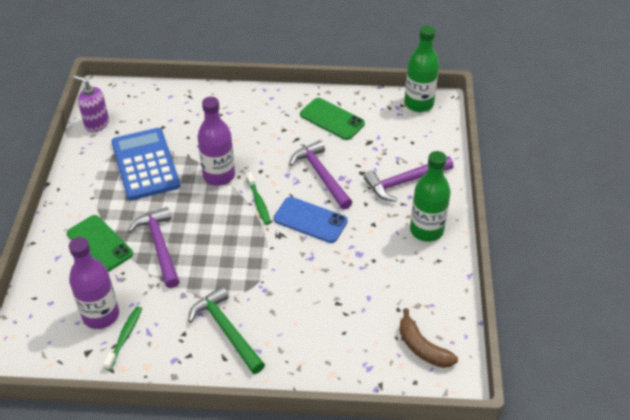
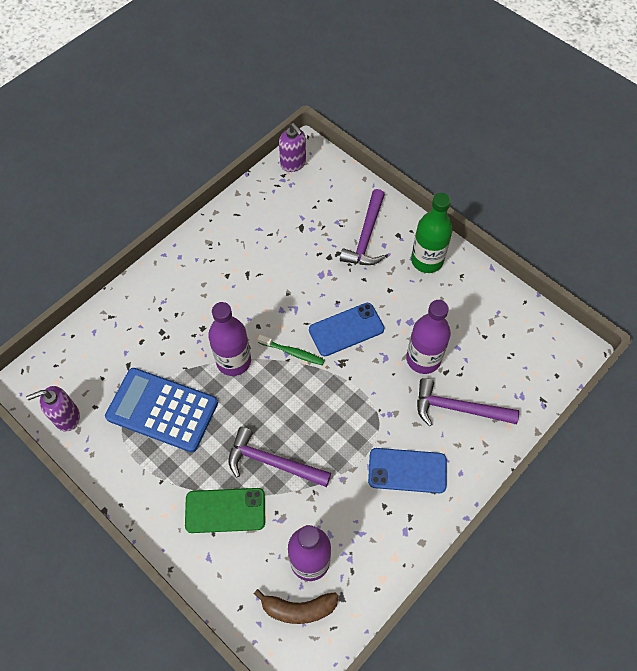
camera: 50 degrees left, 15 degrees up
(125, 337) = (350, 555): green toothbrush -> none
(226, 330) = (407, 470): green hammer -> blue phone
(321, 175) = (305, 286): purple hammer -> purple hammer (458, 408)
(332, 119) = (250, 233): green phone -> none
(334, 281) = (423, 359): none -> purple bottle
(418, 104) = (293, 163): green bottle -> purple soap dispenser
(422, 347) = (531, 347): brown banana -> brown banana (298, 609)

